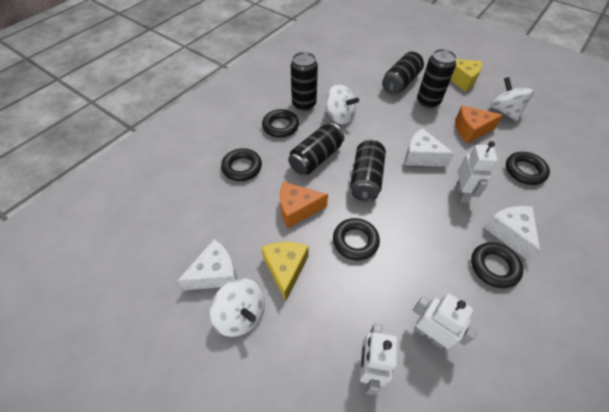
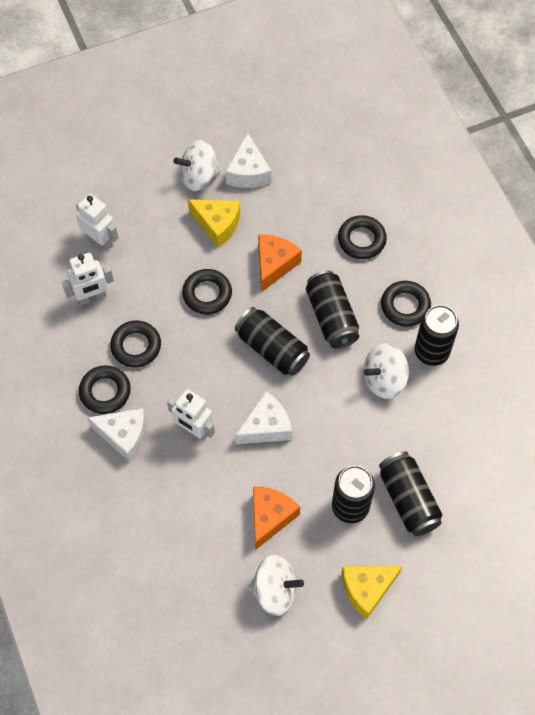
camera: 120 degrees right, 10 degrees up
(524, 171) = (177, 523): black ring -> black ring (136, 346)

